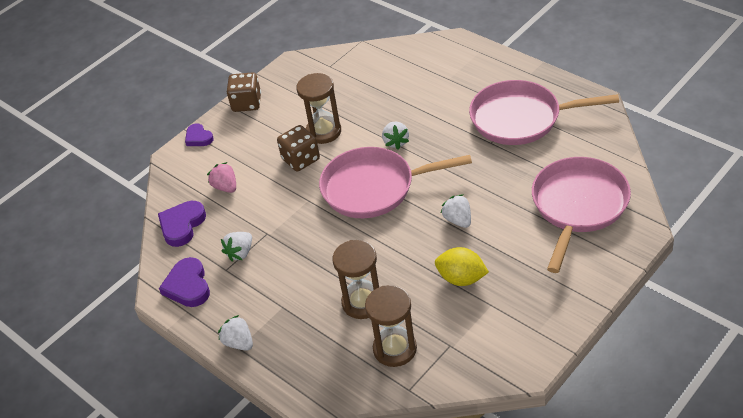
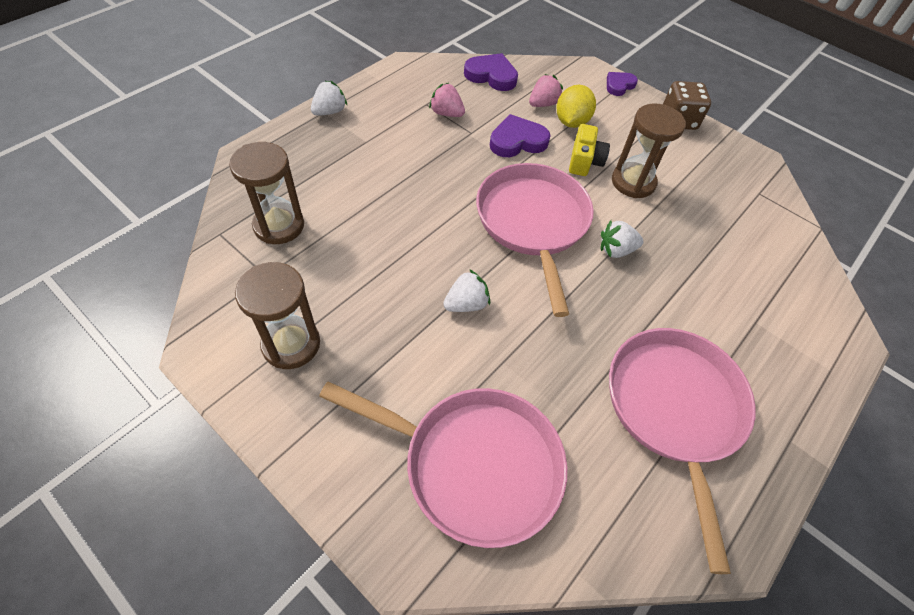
camera: 80 degrees right, 10 degrees up
(188, 286) = (411, 80): purple heart -> purple heart (517, 141)
(240, 253) = (446, 113): white strawberry -> pink strawberry
(301, 159) = (584, 161): brown dice -> yellow camera
(362, 302) = (353, 203): brown hourglass -> brown hourglass (291, 344)
(461, 278) = (365, 297): yellow lemon -> yellow lemon (571, 122)

